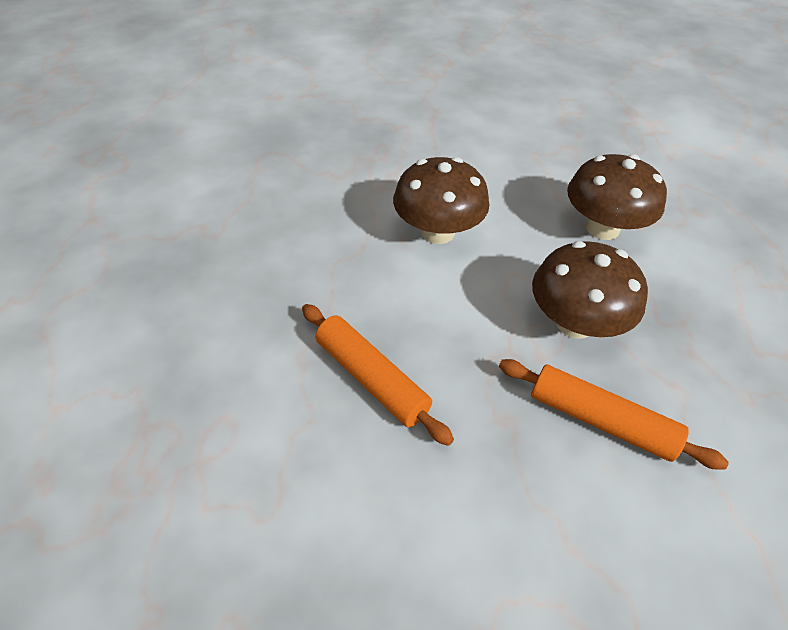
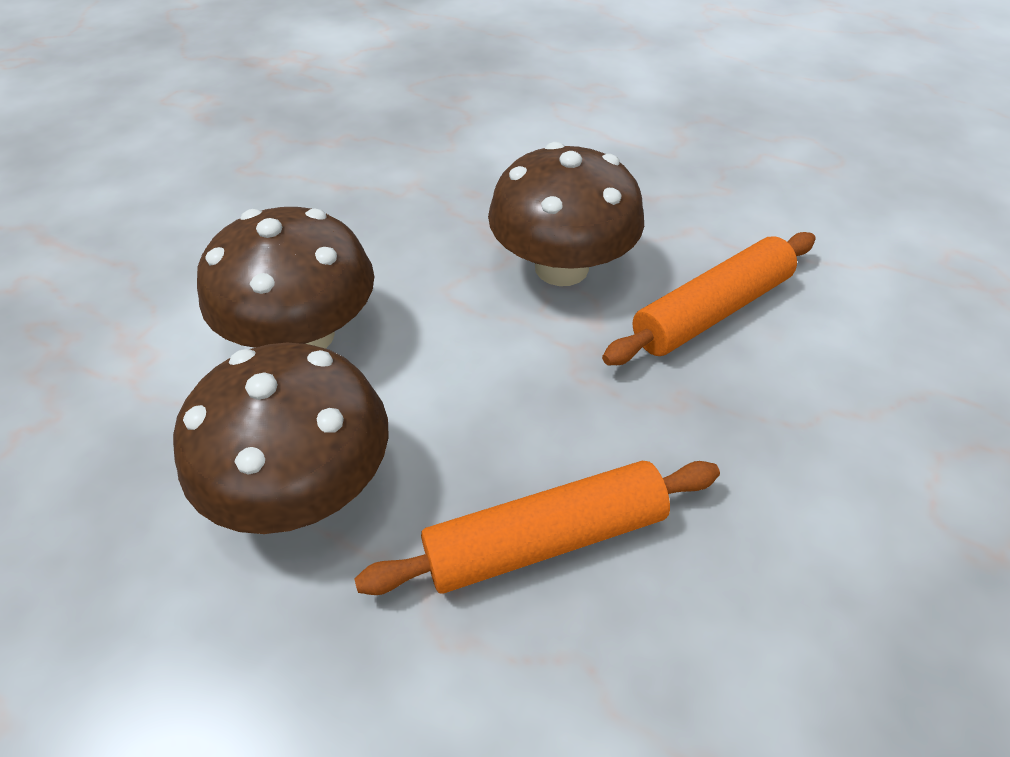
camera: 65 degrees left, 0 degrees up
(602, 228) = (428, 175): brown mushroom -> brown mushroom (305, 485)

